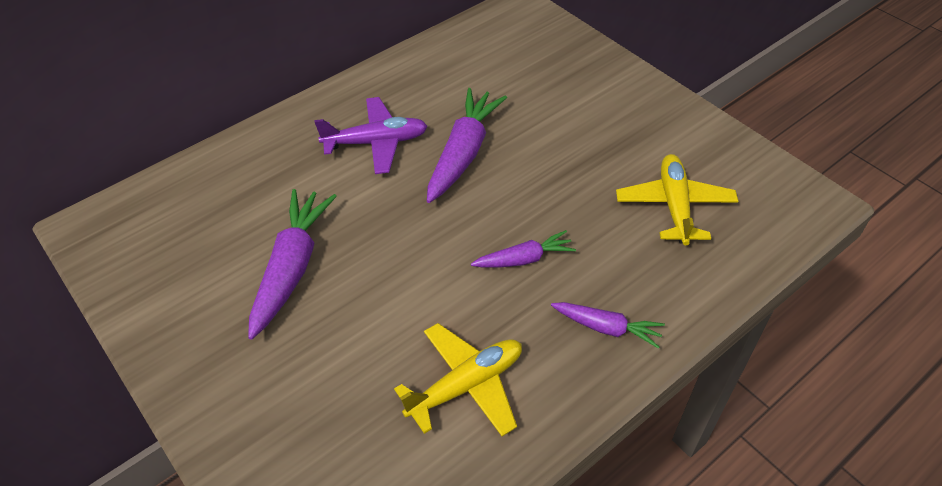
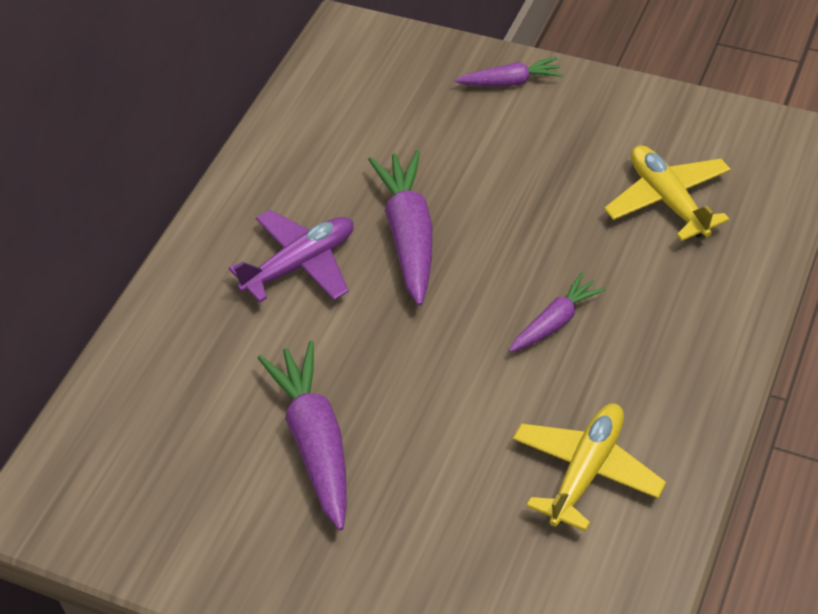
camera: 25 degrees left, 0 degrees up
(607, 328) = (682, 353): purple carrot -> purple carrot (510, 82)

